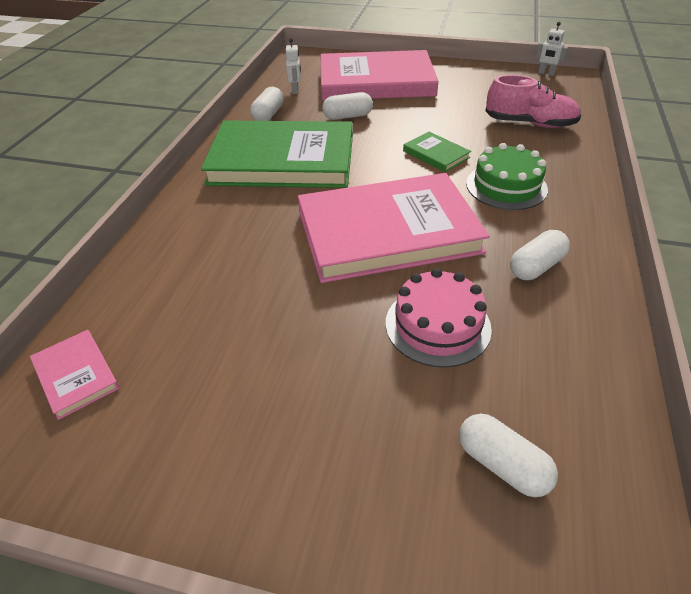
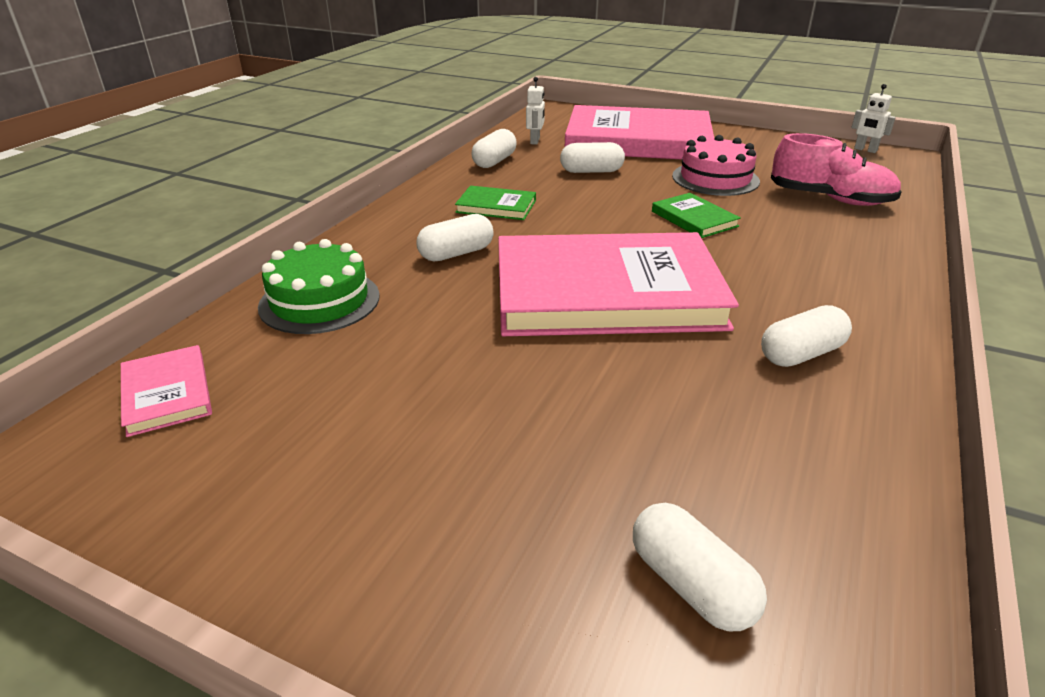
camera: 10 degrees right, 10 degrees down
(264, 210) = (456, 253): none -> white capsule
(282, 160) = (496, 206): green book -> green book, size x0.41
(437, 325) = (643, 403): pink cake -> pink cake (715, 179)
(506, 186) = (780, 261): green cake -> green cake (319, 301)

